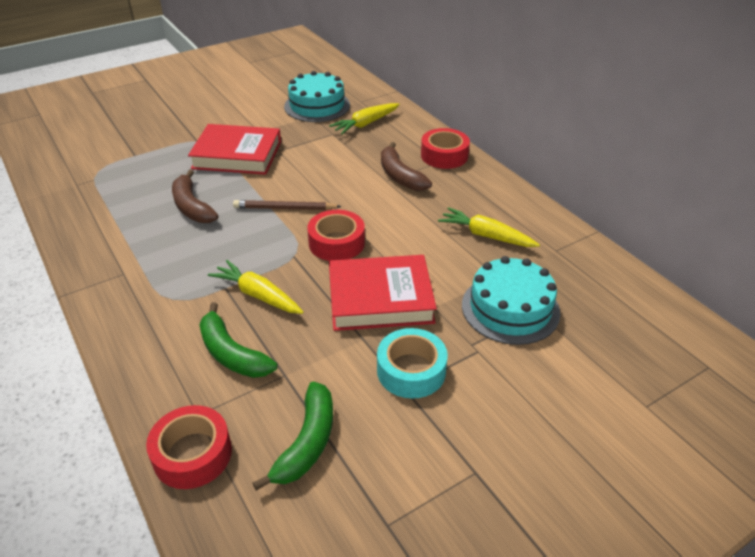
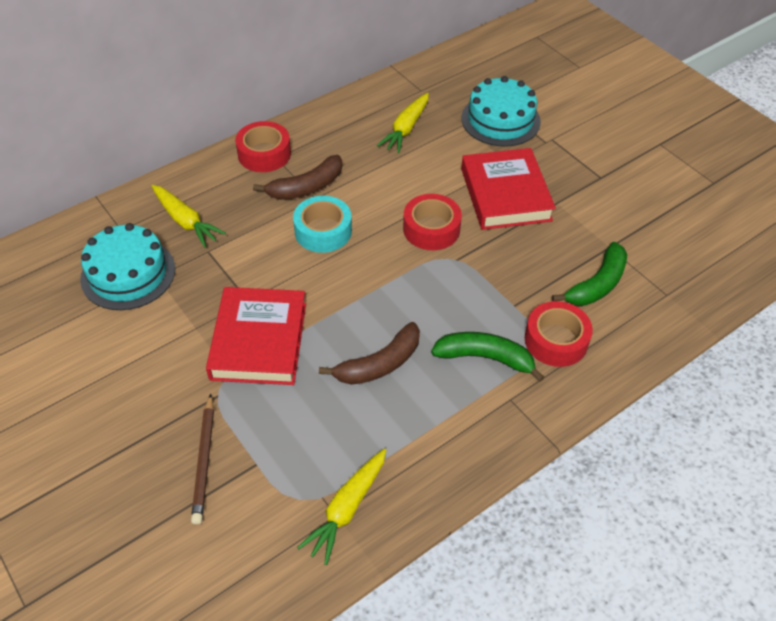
camera: 95 degrees left, 10 degrees up
(192, 454) = (703, 289): red tape -> red tape (556, 340)
(258, 295) = (519, 278): yellow carrot -> yellow carrot (347, 509)
(284, 208) = (375, 277): brown pencil -> brown pencil (204, 461)
(307, 443) = (668, 226): green banana -> green banana (485, 358)
(411, 371) = (583, 174): turquoise tape -> turquoise tape (323, 231)

